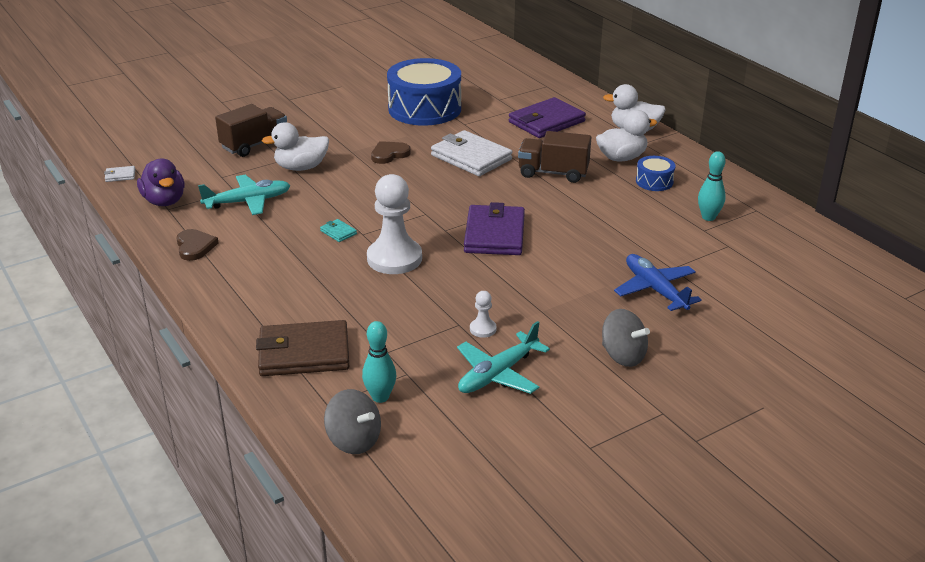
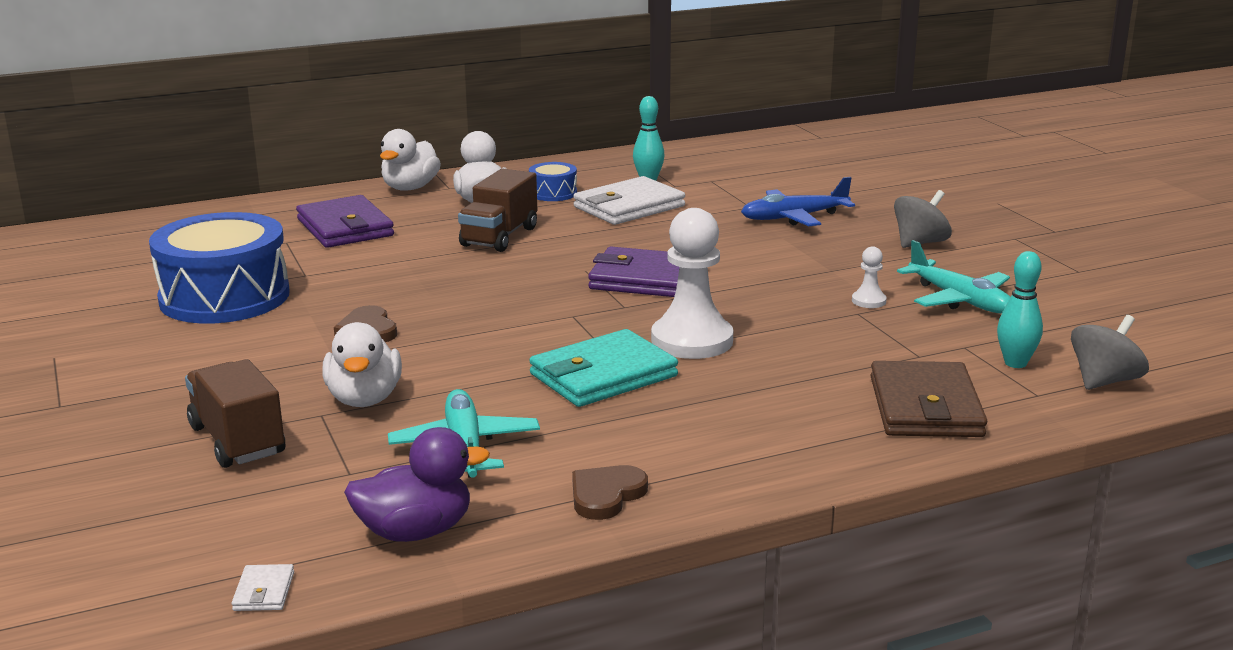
camera: 80 degrees left, 10 degrees down
(195, 247) = (606, 495): brown heart -> brown heart turned 45 degrees counterclockwise
(338, 232) = (603, 375): turquoise wallet -> turquoise wallet, size x2.43
(471, 157) = (420, 278): white wallet -> white wallet (629, 207)

